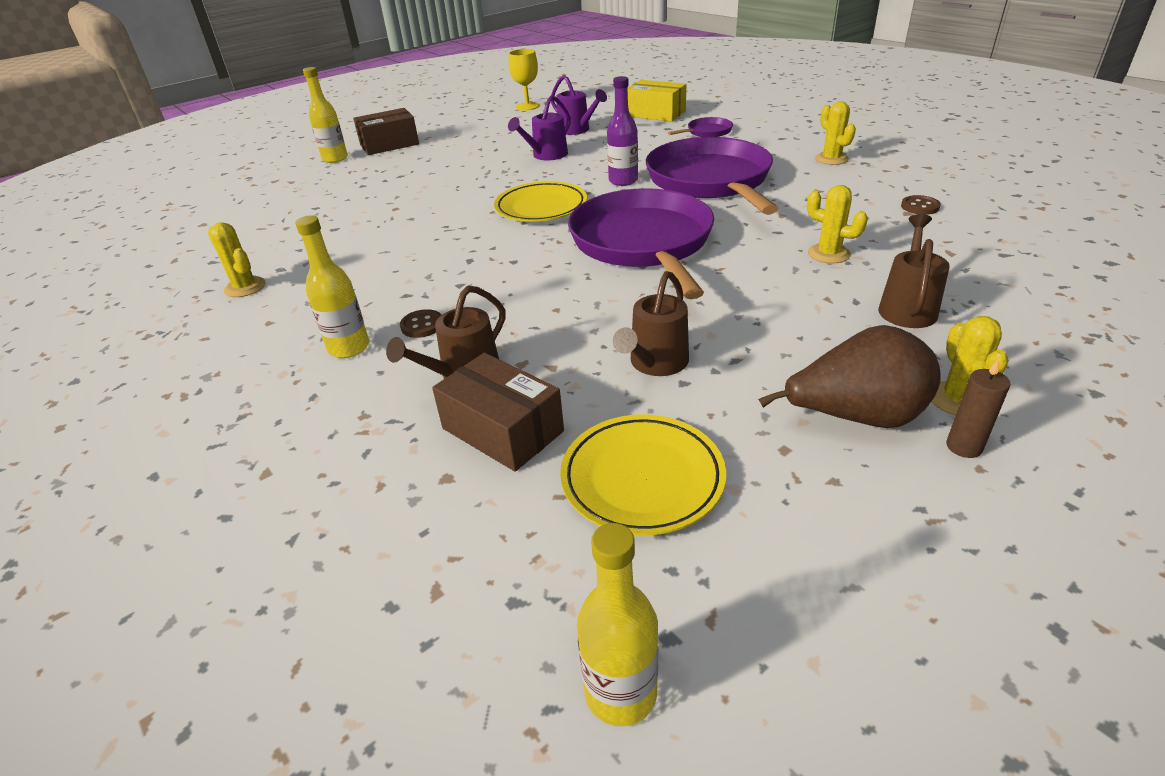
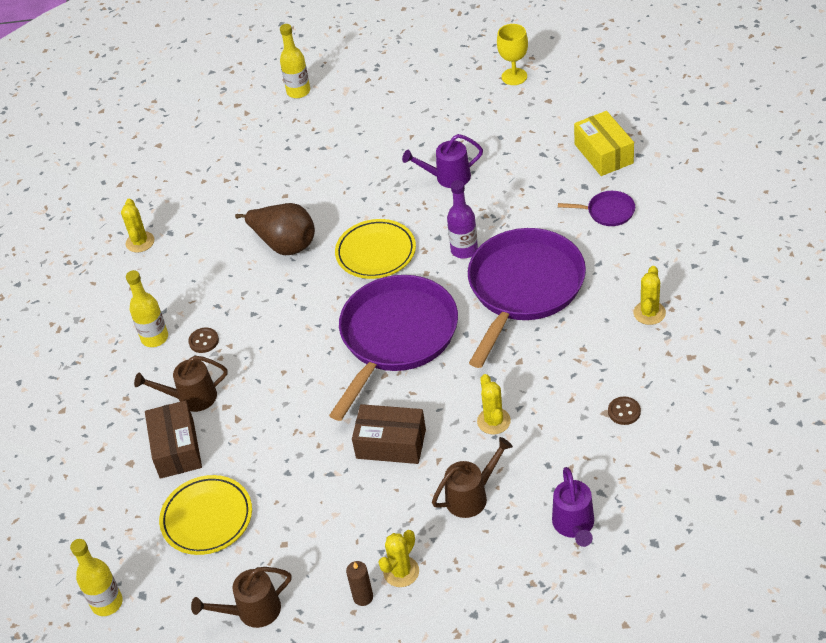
camera: 40 degrees right, 10 degrees up
(389, 144) = (352, 89): brown box -> brown box (391, 443)
(577, 130) = (511, 147): purple watering can -> purple watering can (574, 526)
(655, 364) = (288, 450): brown watering can -> brown watering can (252, 612)
(855, 417) = (338, 548): brown pear -> brown pear (284, 244)

